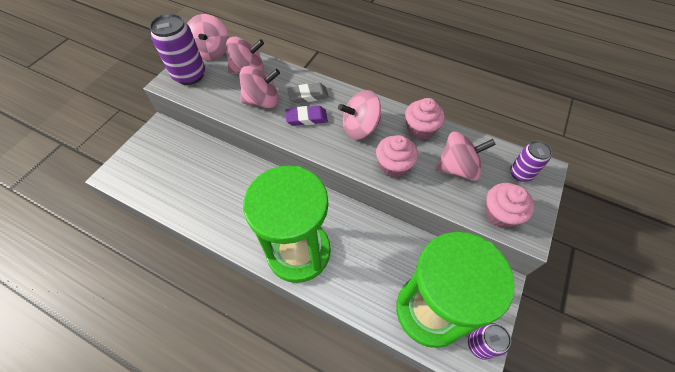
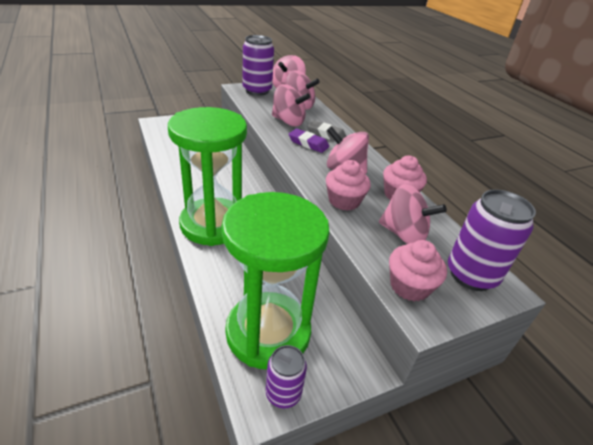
camera: 35 degrees right, 20 degrees down
(520, 173) = (471, 275): purple can -> purple can, size x1.71

